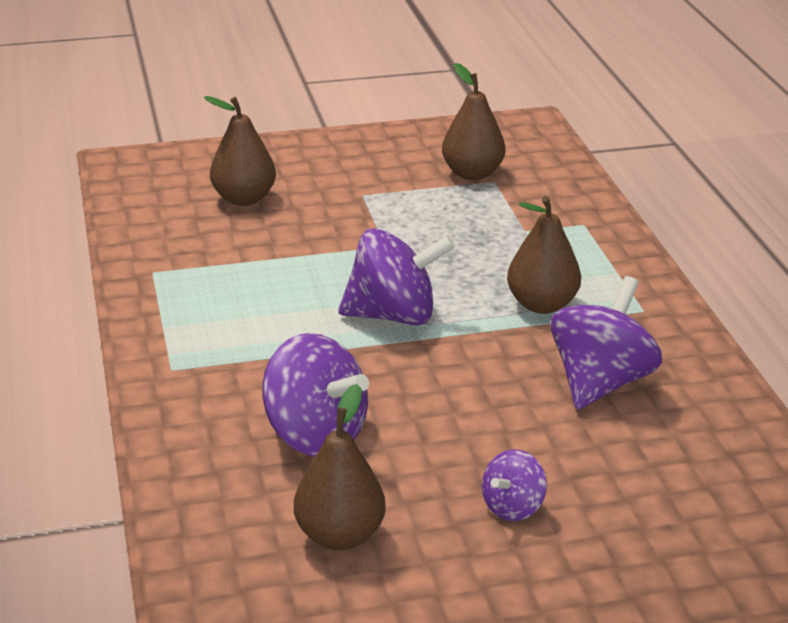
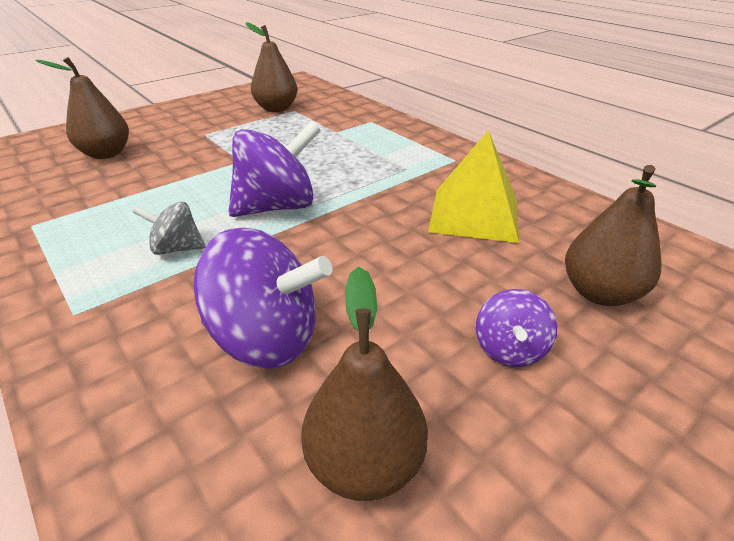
camera: 25 degrees left, 5 degrees up
(275, 334) = (177, 248): none -> grey spinning top
(542, 304) = (385, 172): brown pear -> brown pear (599, 293)
(600, 382) = (474, 214): purple spinning top -> yellow pyramid

